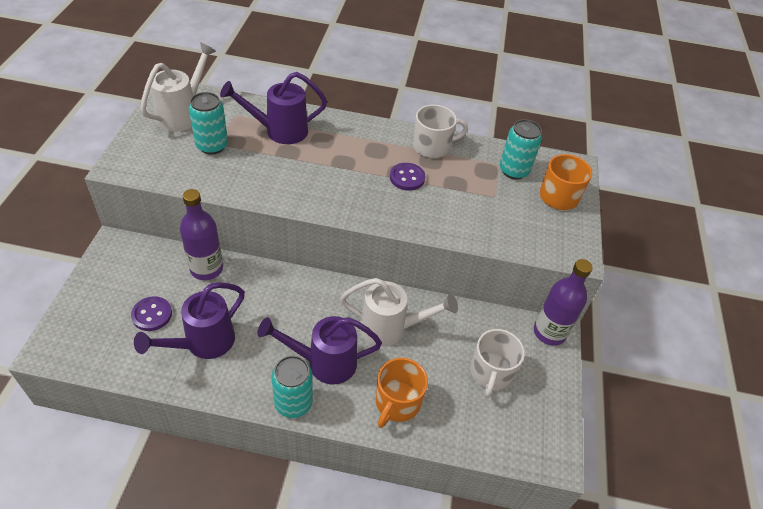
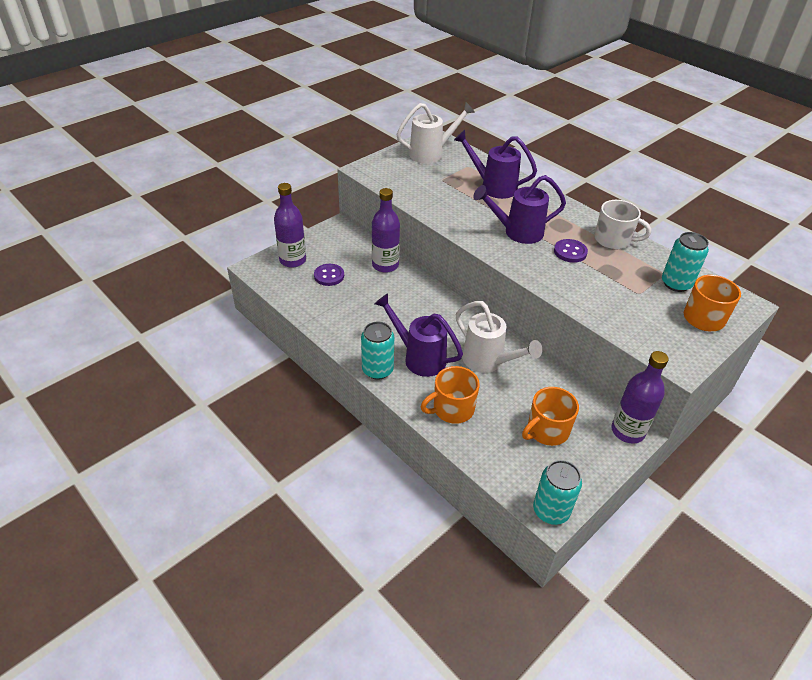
camera: 40 degrees right, 5 degrees down
(91, 316) = (293, 260): none -> purple bottle
(203, 343) = (347, 307): purple watering can -> purple watering can (517, 232)
(212, 146) = (435, 179): turquoise can -> turquoise can (551, 511)
(491, 373) = (547, 430): white mug -> orange mug

